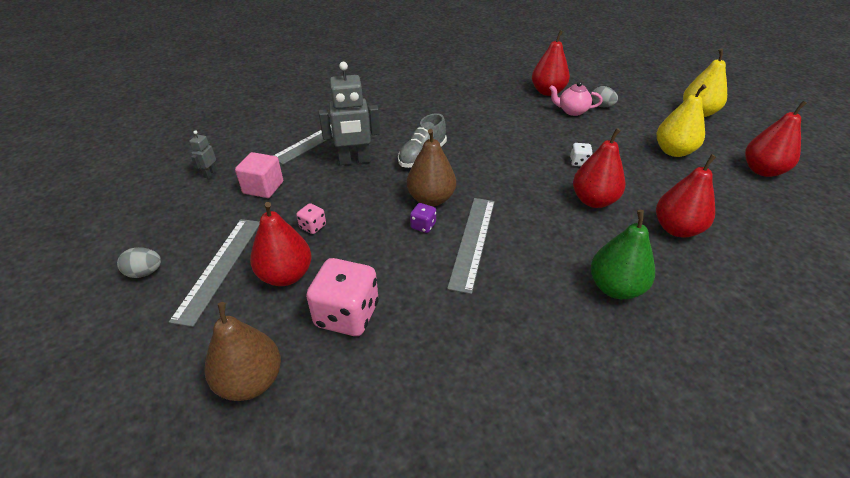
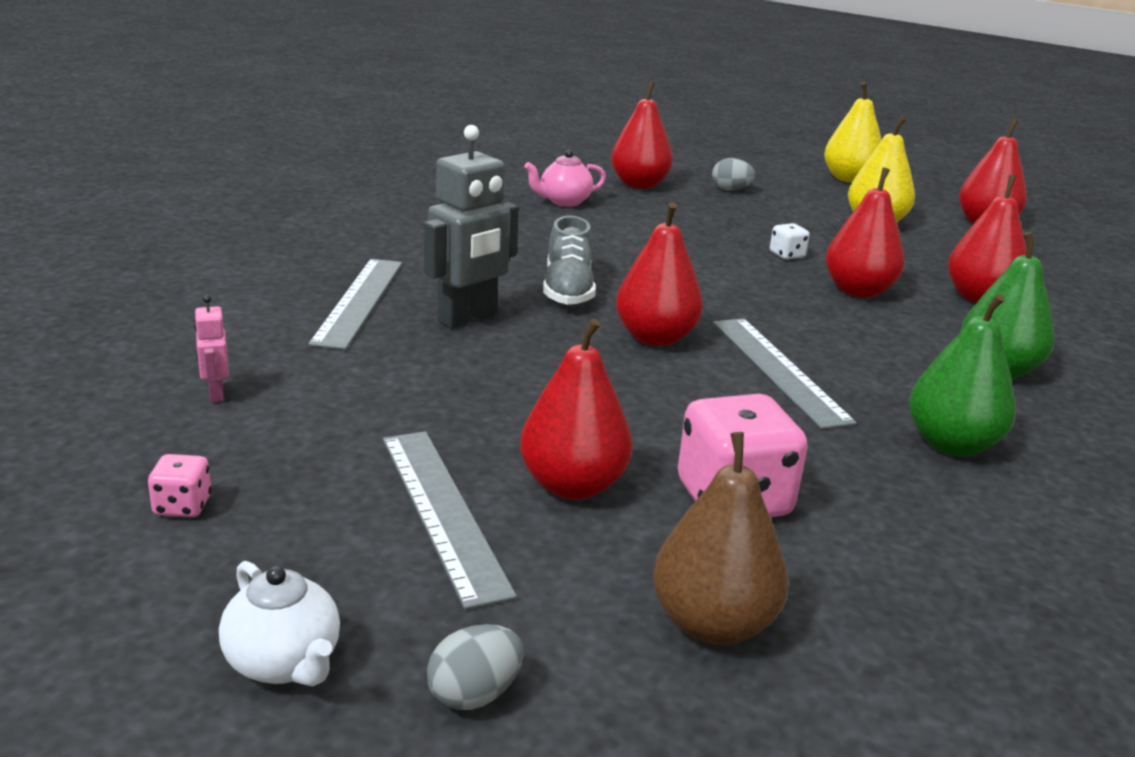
camera: 35 degrees left, 15 degrees down
(87, 317) = (284, 663): none -> white teapot
(145, 273) = (305, 563): grey egg -> grey egg (474, 694)
(210, 173) = (216, 394): grey robot -> pink robot
(263, 187) = (357, 388): pink cube -> none
(313, 226) = (524, 415): pink dice -> pink dice (182, 506)
(423, 226) = (688, 370): purple dice -> none
(431, 199) = (655, 338): brown pear -> red pear
(512, 329) = (951, 444): none -> green pear
(572, 111) = (701, 201): pink teapot -> pink teapot (564, 202)

